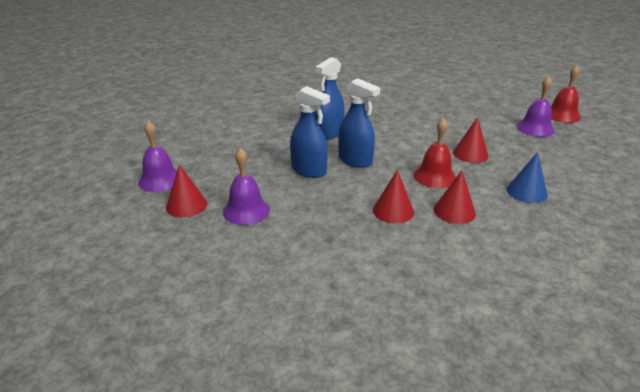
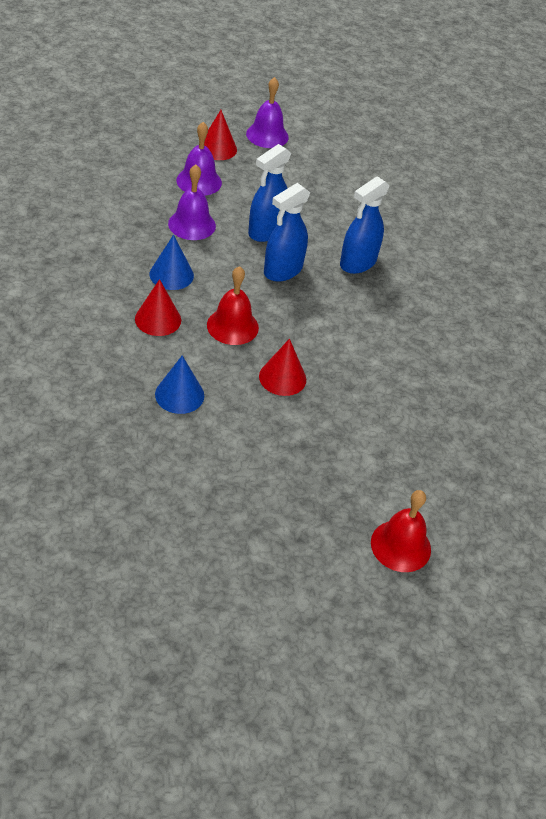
camera: 90 degrees right, 15 degrees up
(329, 133) = (357, 263): blue spray bottle -> blue spray bottle turned 90 degrees counterclockwise
(393, 211) = (171, 275): red cone -> blue cone
(535, 128) = (352, 483): purple bell -> purple bell (192, 224)

